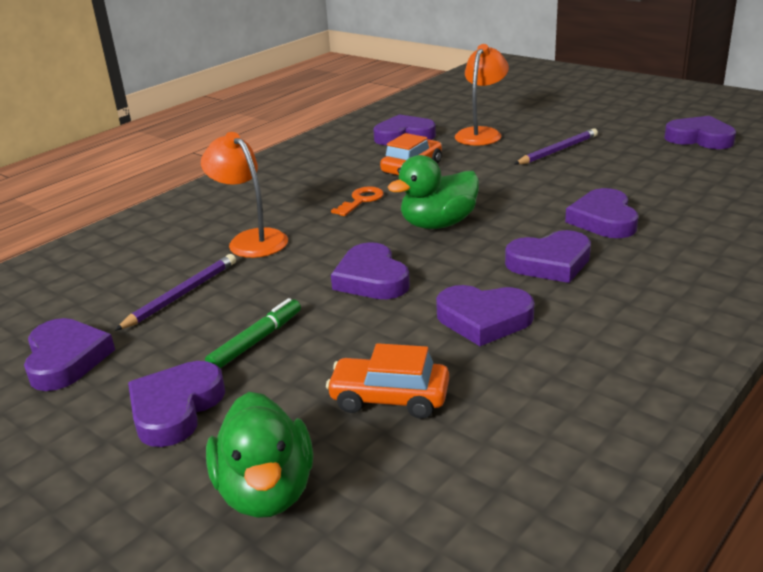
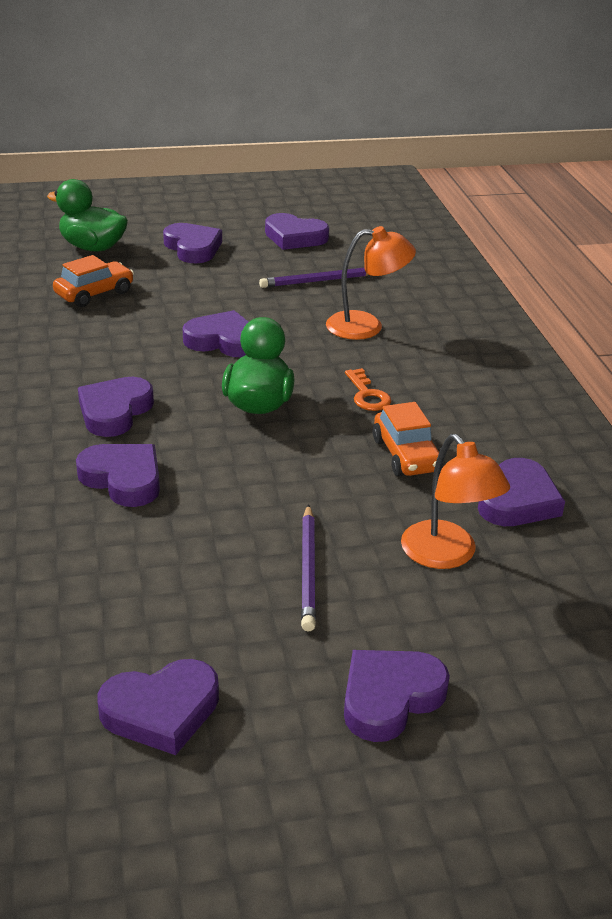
camera: 125 degrees right, 5 degrees up
(181, 295) = (318, 281): purple pencil -> purple pencil turned 90 degrees clockwise
(256, 341) = (218, 283): green marker -> none
(484, 319) = (103, 350): purple heart -> purple heart (390, 698)

